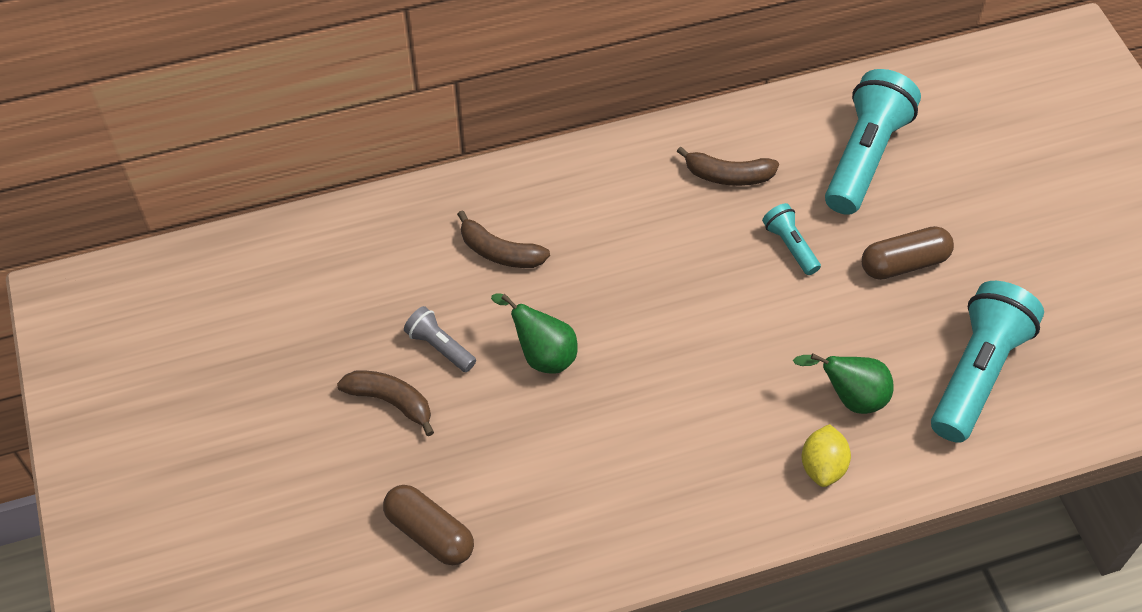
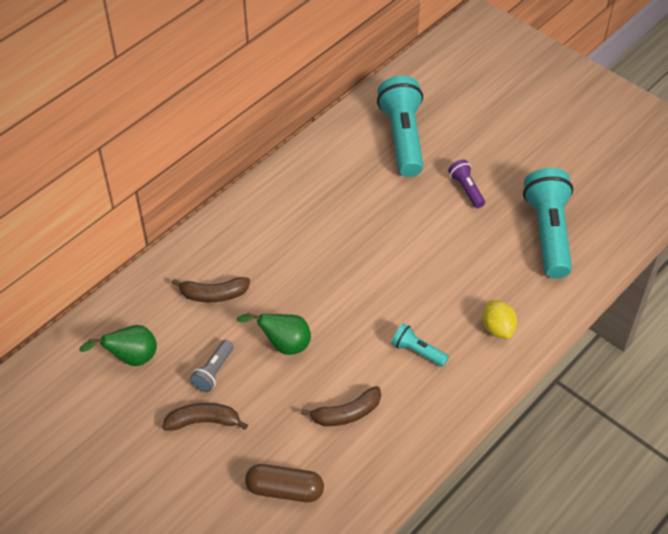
camera: 30 degrees left, 5 degrees down
(440, 347) = (213, 371): grey flashlight -> grey flashlight turned 75 degrees counterclockwise
(728, 175) = (328, 184): brown banana -> brown banana (346, 413)
(790, 246) = (393, 209): turquoise flashlight -> turquoise flashlight (417, 351)
(850, 397) = (487, 280): green pear -> green pear (131, 358)
(904, 263) = (466, 189): brown capsule -> purple flashlight

